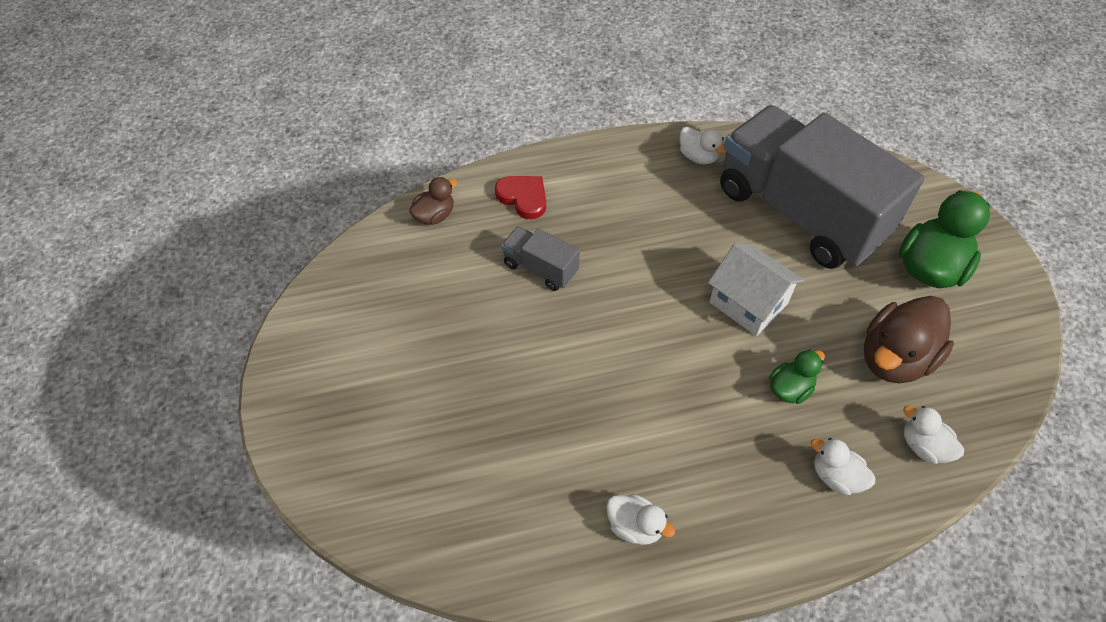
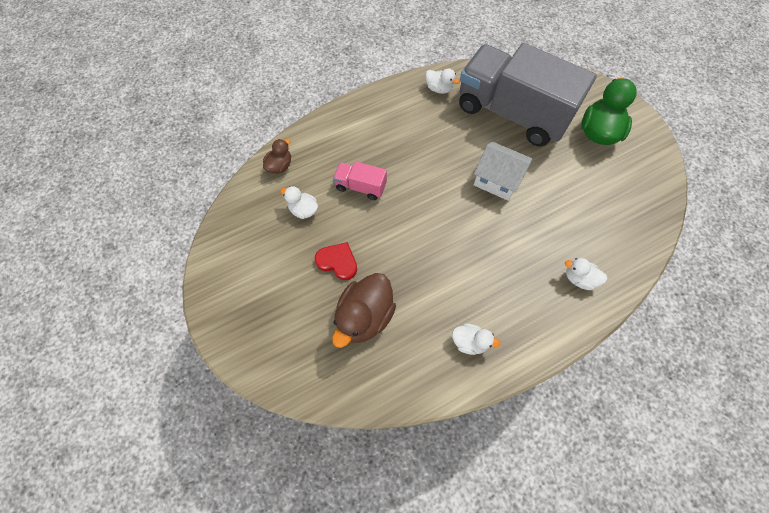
camera: 15 degrees left, 10 degrees up
(523, 198) = (335, 141): red heart -> red heart (337, 262)
(540, 268) = (360, 187): grey truck -> pink truck
(790, 389) = (537, 230): green duck -> none
(895, 358) = (593, 195): brown duck -> brown duck (364, 317)
(923, 446) = (624, 247): white duck -> white duck (303, 210)

